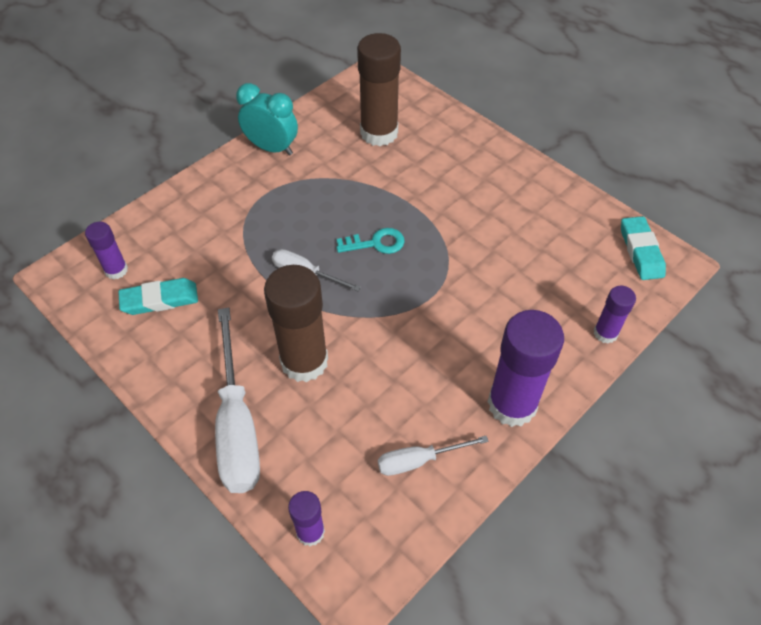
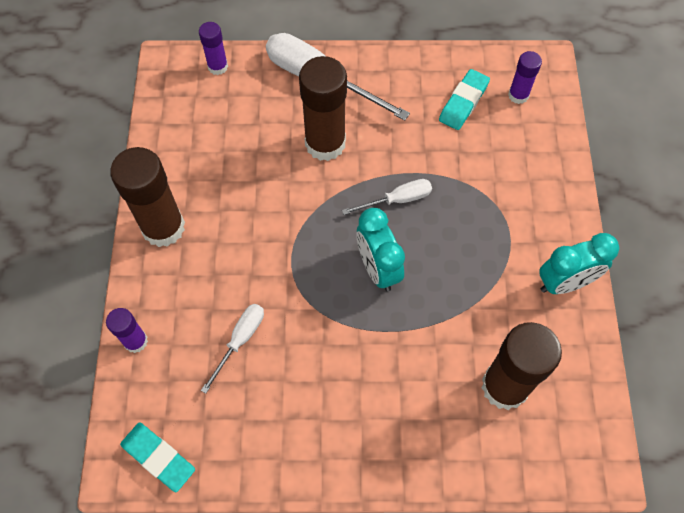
camera: 135 degrees right, 10 degrees up
(376, 243) = (378, 268): turquoise key -> turquoise clock
(419, 460) = (193, 146): white screwdriver -> white screwdriver (240, 340)
(512, 404) = (163, 227): purple glue stick -> brown glue stick

